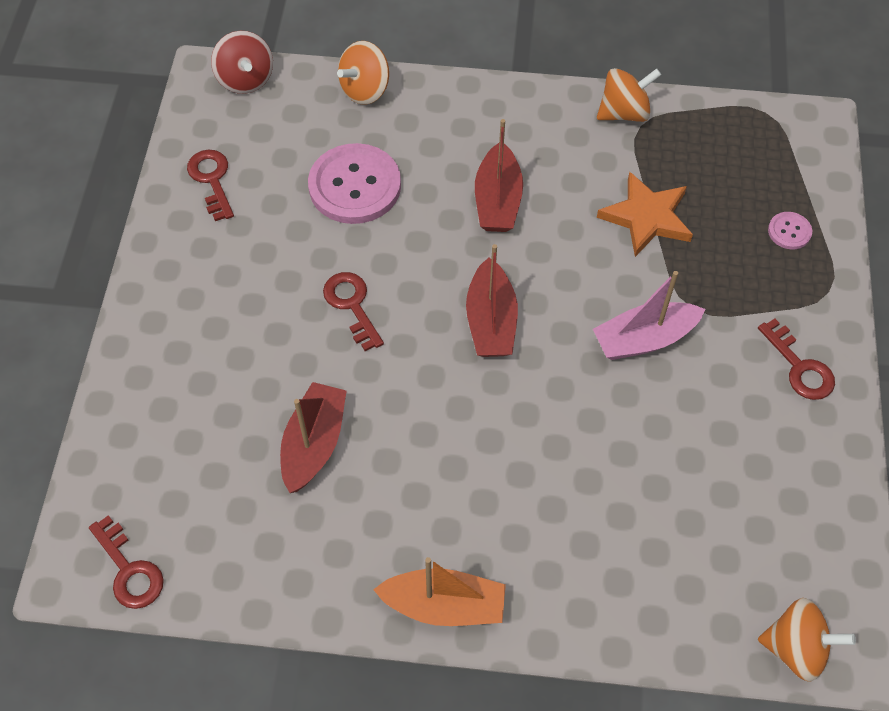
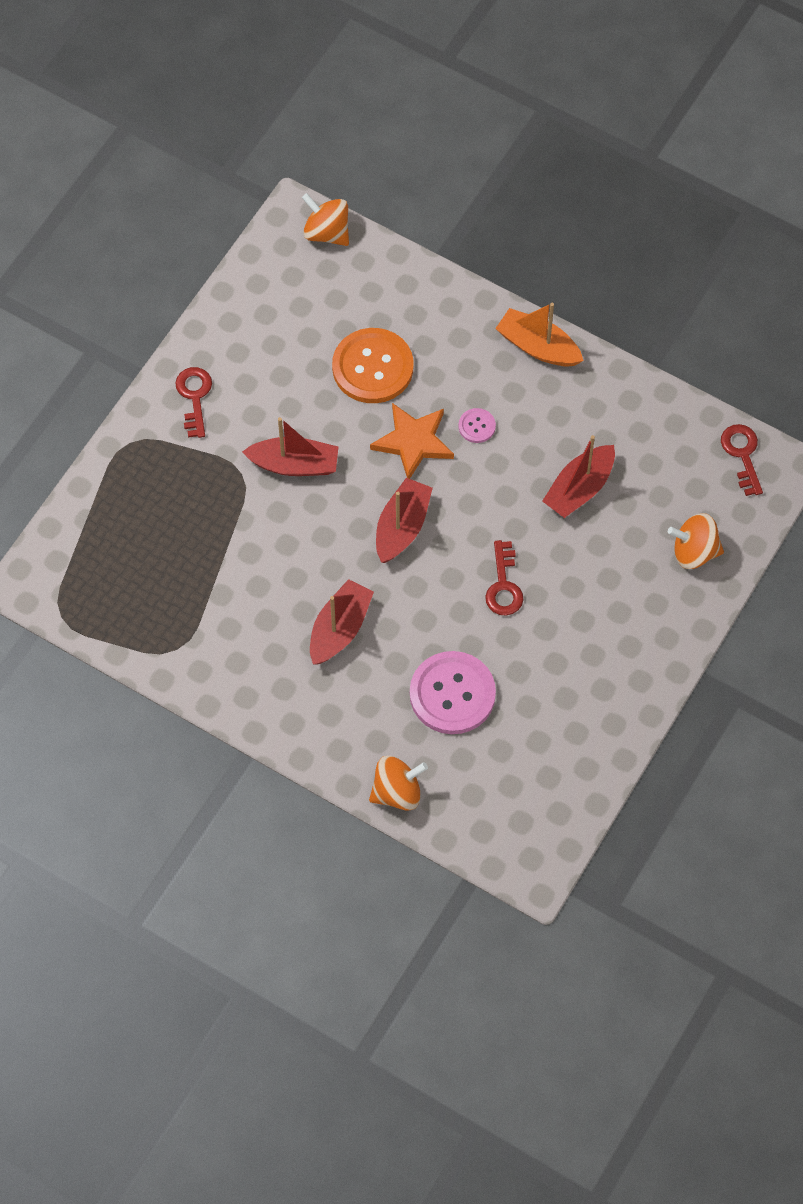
camera: 155 degrees left, 5 degrees up
(212, 180) = (572, 752): red key -> none
(245, 79) = (501, 852): red spinning top -> none
(624, 112) = (182, 668): orange spinning top -> orange spinning top (694, 551)
(628, 488) = (372, 367): none -> orange button
(644, 339) = (294, 464): pink boat -> red boat
(646, 217) = (227, 562): orange star -> orange star (413, 442)
(789, 231) = (123, 501): pink button -> pink button (477, 426)

